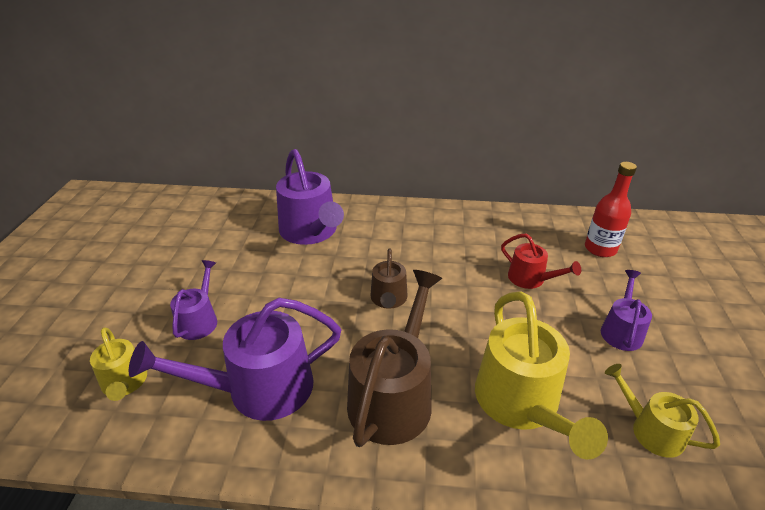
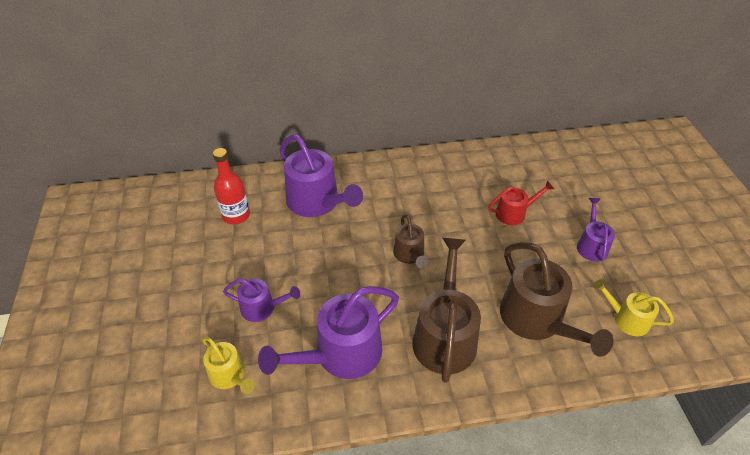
camera: 15 degrees left, 10 degrees up
(199, 320) = (262, 308): purple watering can -> purple watering can turned 105 degrees clockwise
(521, 403) = (536, 320): yellow watering can -> brown watering can
(530, 279) = (514, 213): red watering can -> red watering can turned 45 degrees counterclockwise
(600, 249) = (560, 174): red bottle -> red bottle (236, 215)

